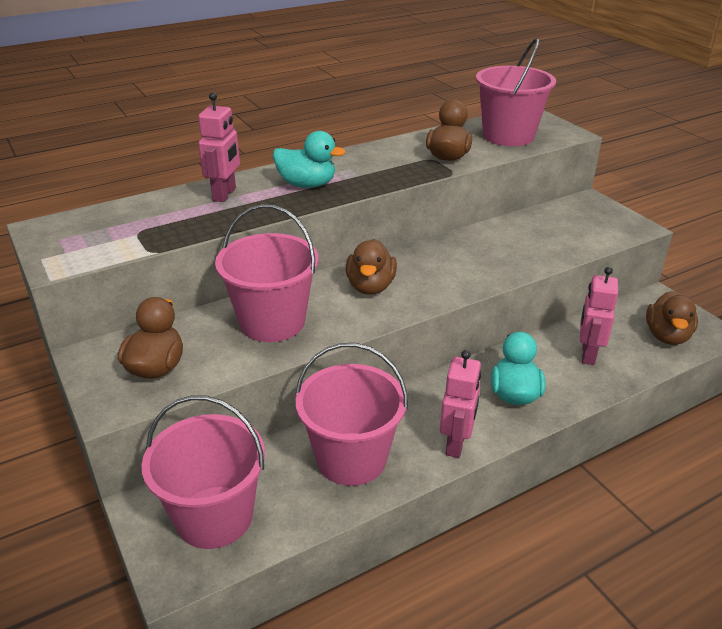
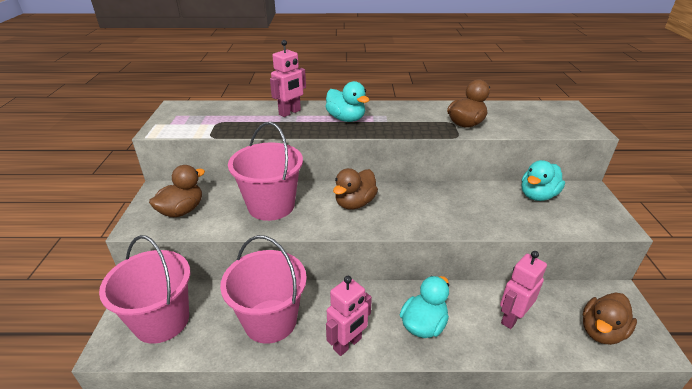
camera: 30 degrees right, 0 degrees up
(508, 136) = (532, 119): pink bucket -> none
(548, 220) = (537, 195): none -> turquoise duck

